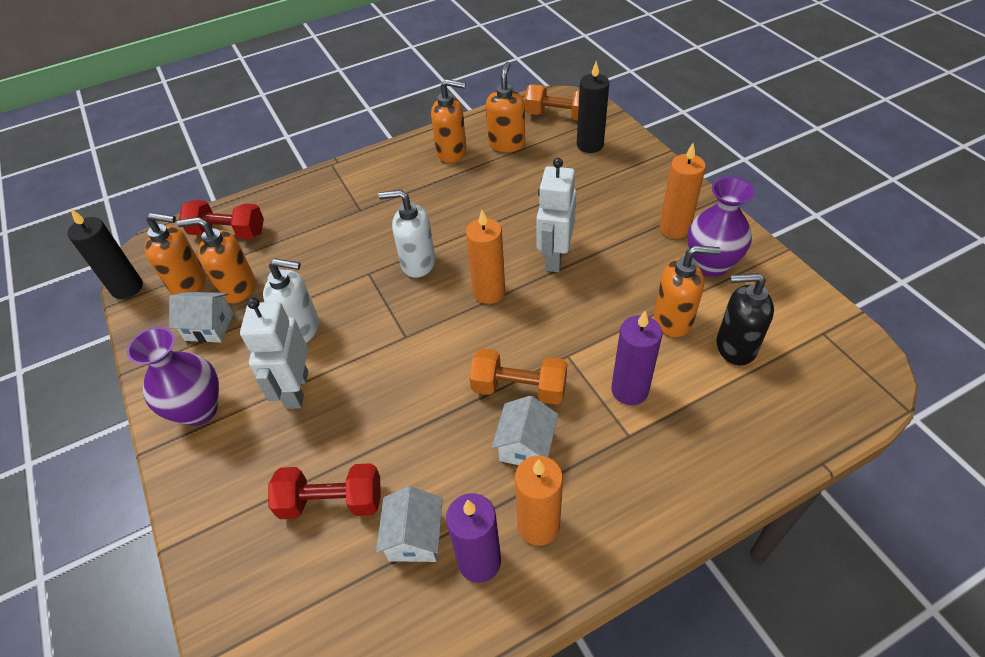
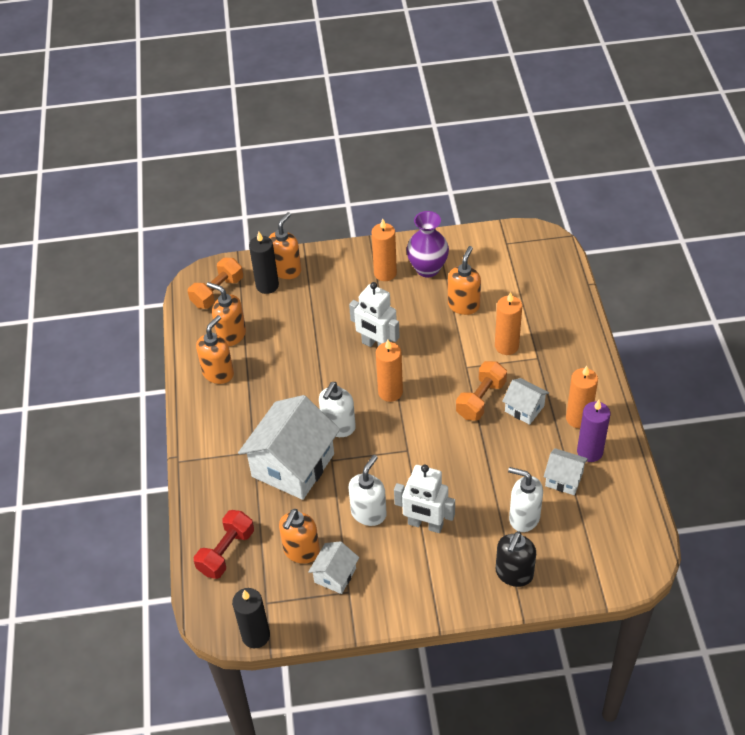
camera: 70 degrees left, 0 degrees up
(189, 283) = (276, 587): orange soap dispenser -> orange soap dispenser (286, 270)
(199, 410) = (416, 588): purple vase -> none
(331, 501) = (524, 517): red dumbbell -> white soap dispenser
(351, 244) = (293, 465): none -> white house
(629, 390) = (506, 346): purple candle -> orange candle
(735, 347) = (498, 286): black soap dispenser -> black soap dispenser (514, 574)

